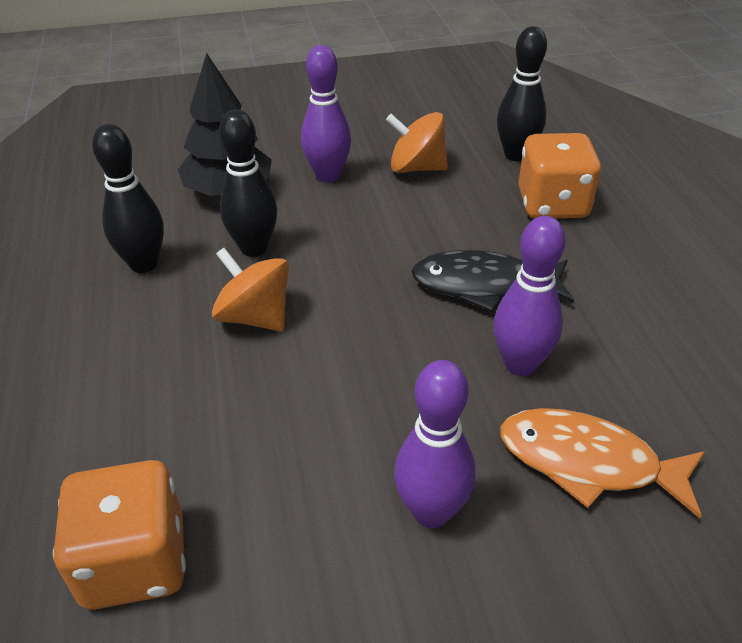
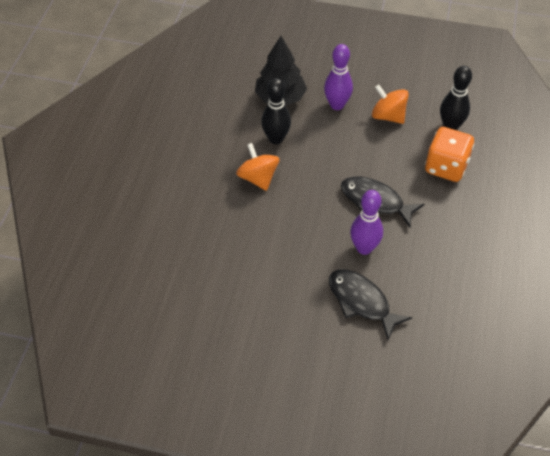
camera: 25 degrees right, 10 degrees up
(135, 562) = (165, 267): orange dice -> none
(144, 264) = (220, 129): black bowling pin -> none
(431, 511) = (284, 294): purple bowling pin -> none
(588, 462) = (362, 302): orange fish -> black fish

